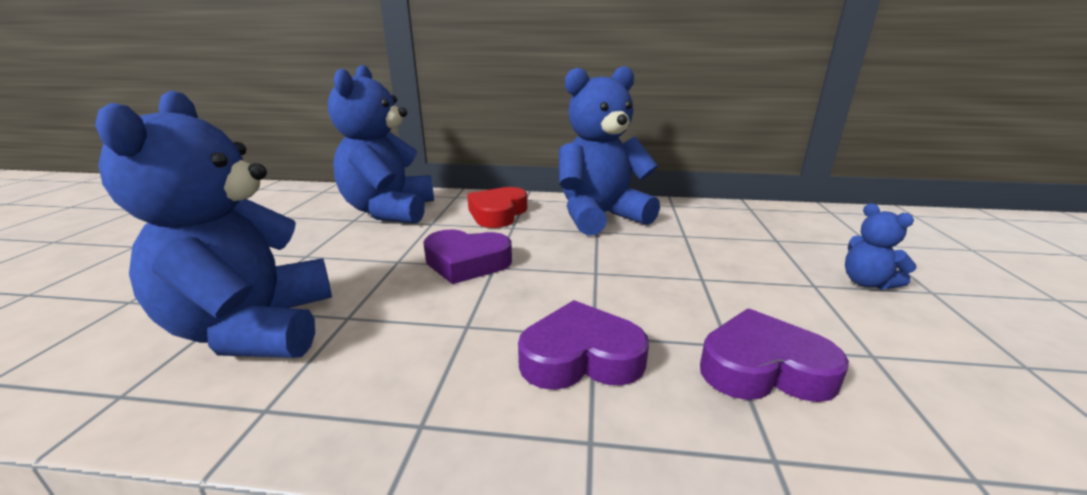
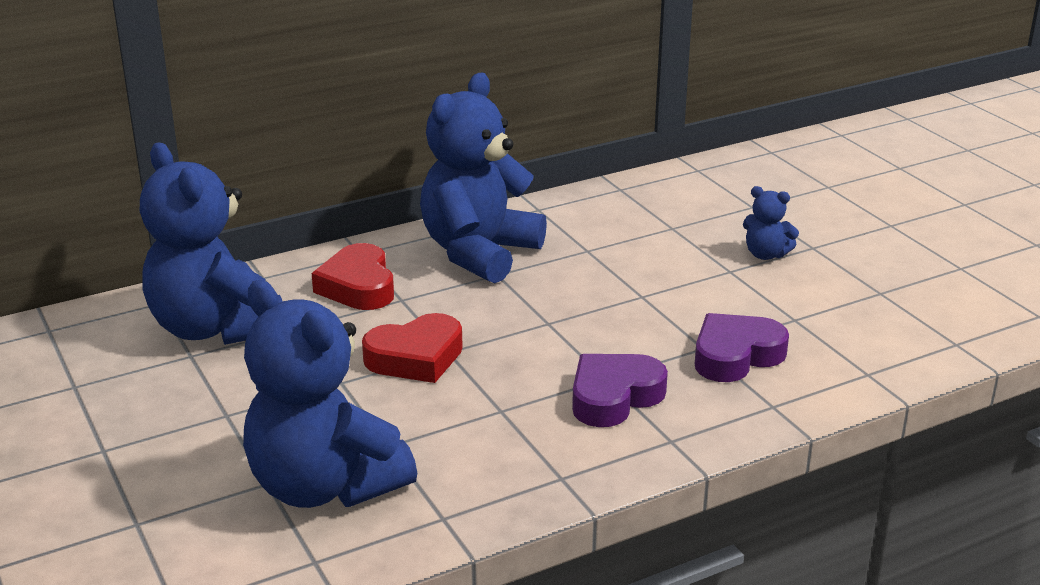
camera: 35 degrees left, 5 degrees up
(466, 263) = (416, 357): purple heart -> red heart

